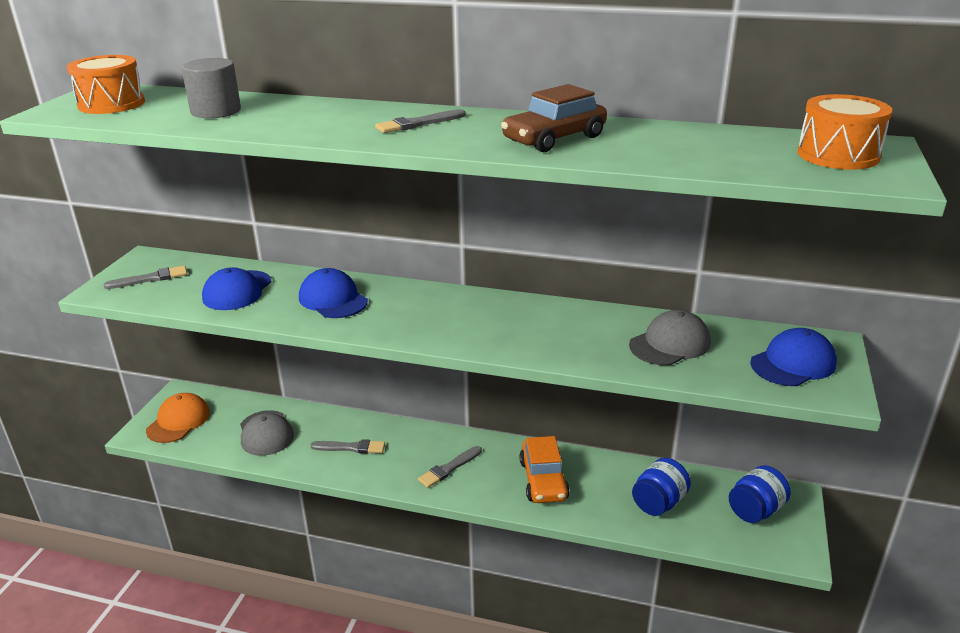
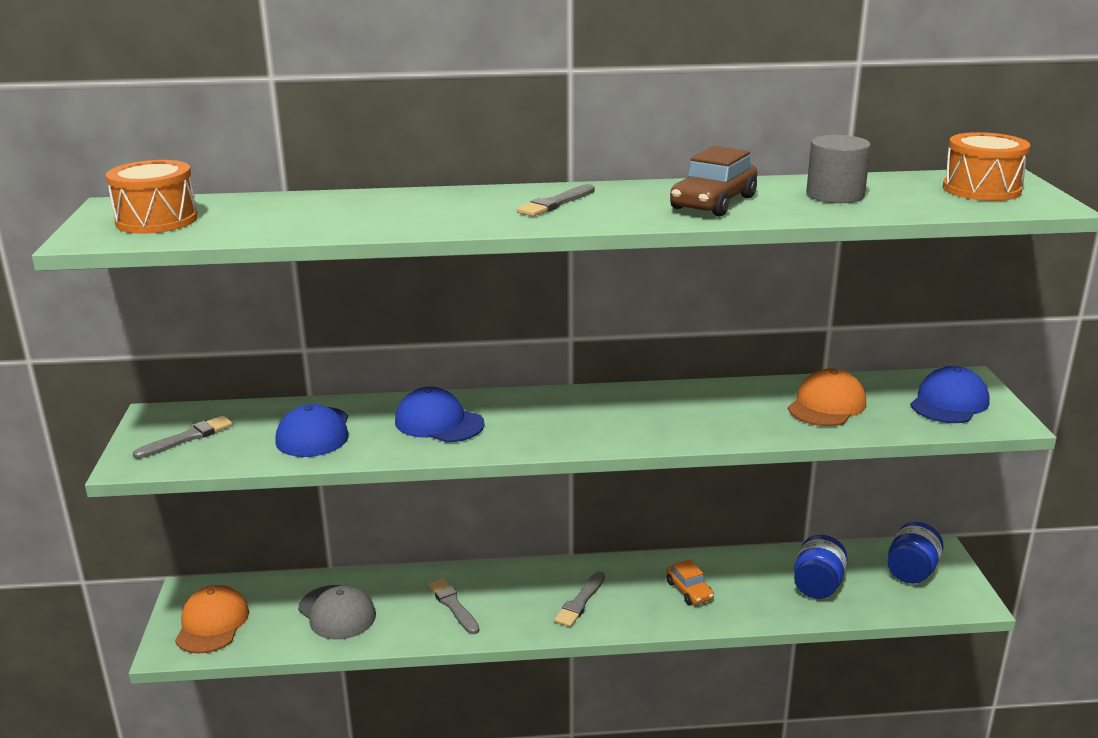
camera: 20 degrees left, 5 degrees down
(216, 111) = (303, 214): grey cylinder -> grey cylinder (835, 195)
(351, 447) = (453, 605): grey brush -> grey brush turned 105 degrees counterclockwise
(543, 480) = (689, 591): orange car -> orange car, size x0.61
(670, 344) = (826, 405): grey cap -> orange cap

